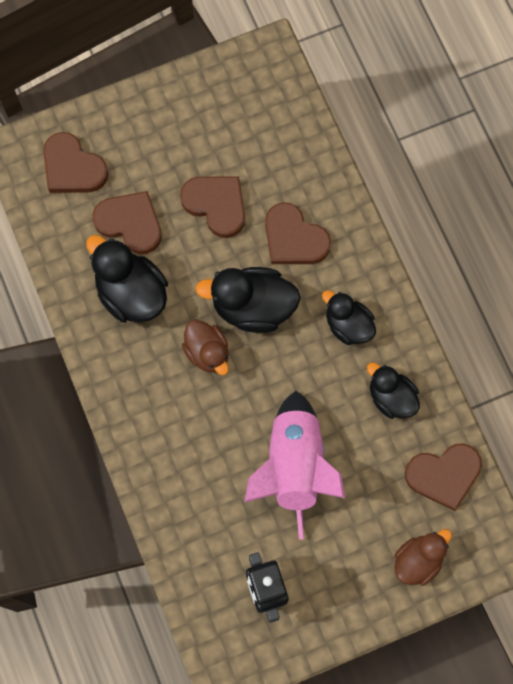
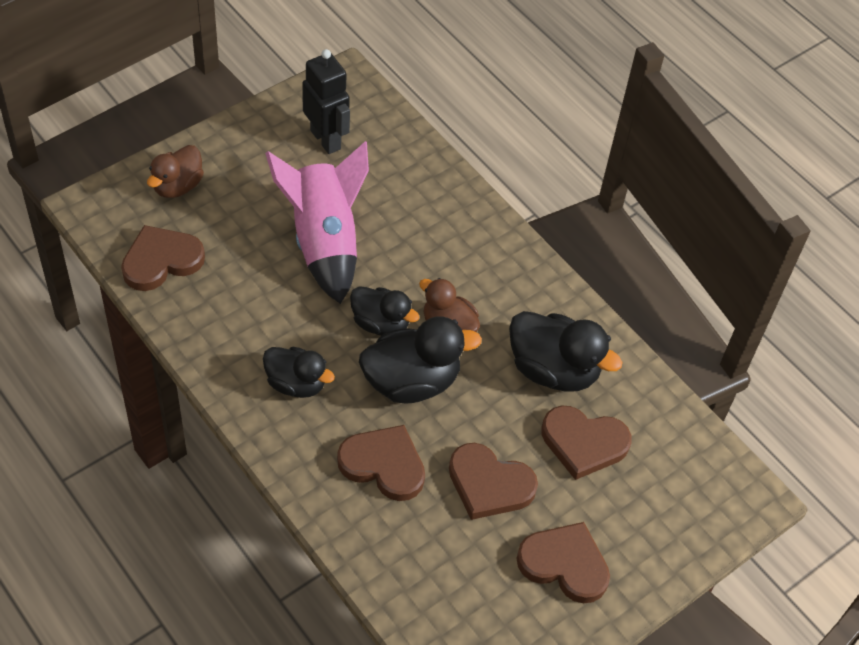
camera: 160 degrees right, 20 degrees down
(72, 167) = (677, 492): brown heart -> brown heart (564, 564)
(391, 397) = (232, 321): black duck -> black duck (380, 323)

